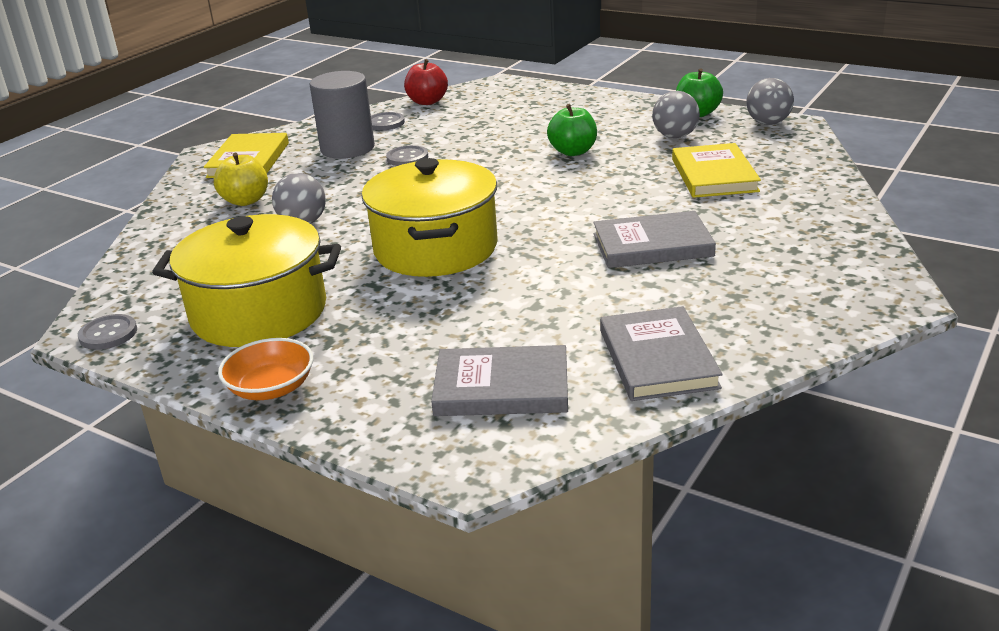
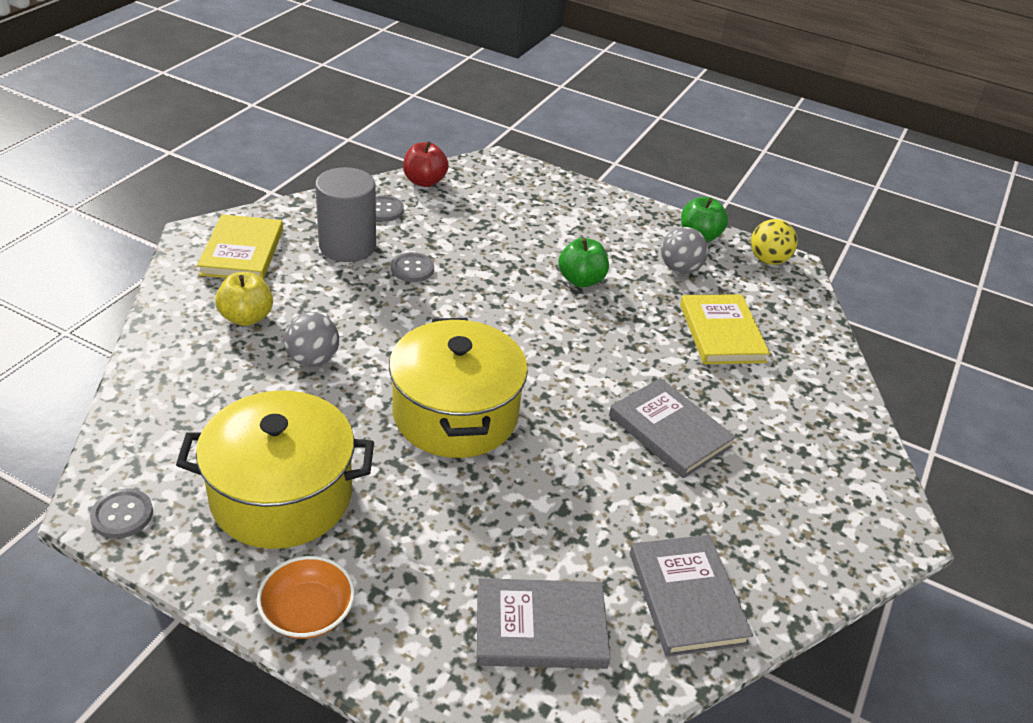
camera: 10 degrees left, 10 degrees up
(652, 245) = (670, 431): grey book -> grey book turned 60 degrees clockwise
(768, 123) = (768, 260): grey ball -> yellow ball

